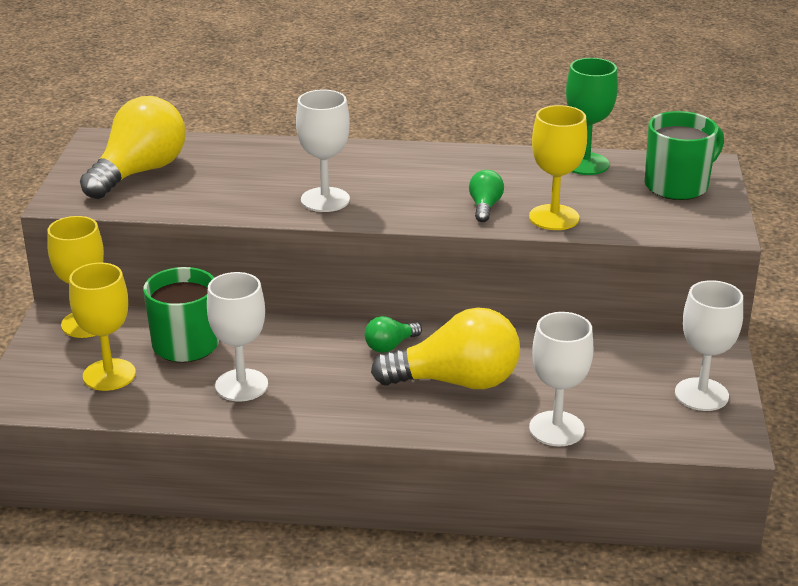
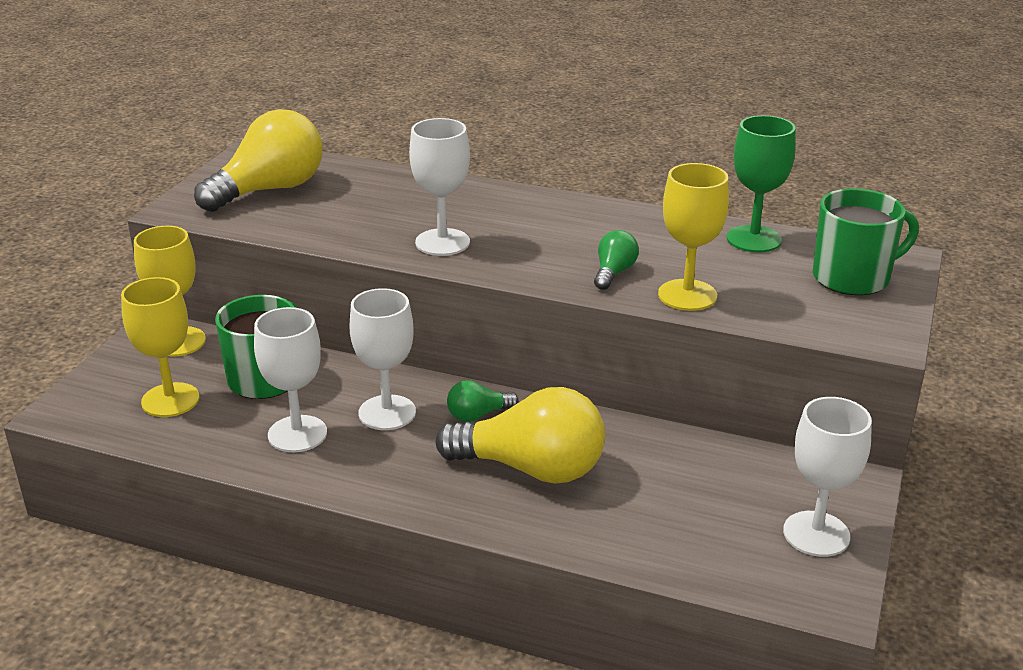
camera: 15 degrees right, 0 degrees up
(556, 429) = (621, 546): white goblet -> white goblet (387, 413)

